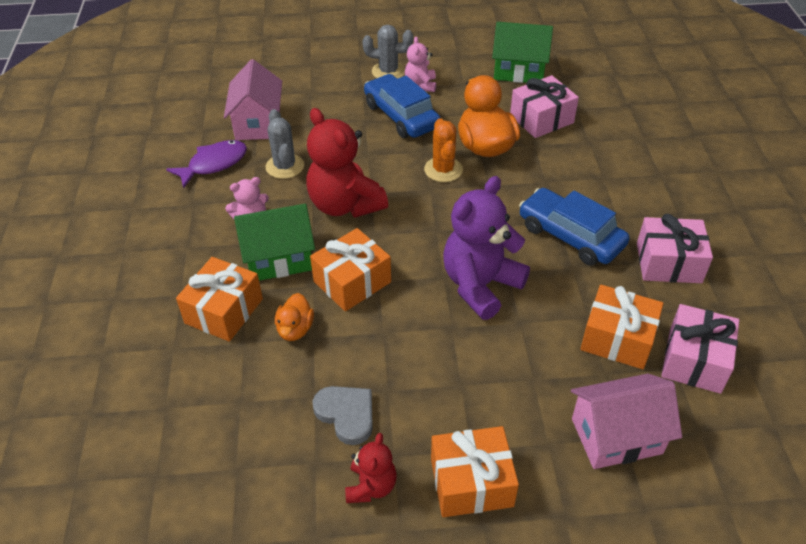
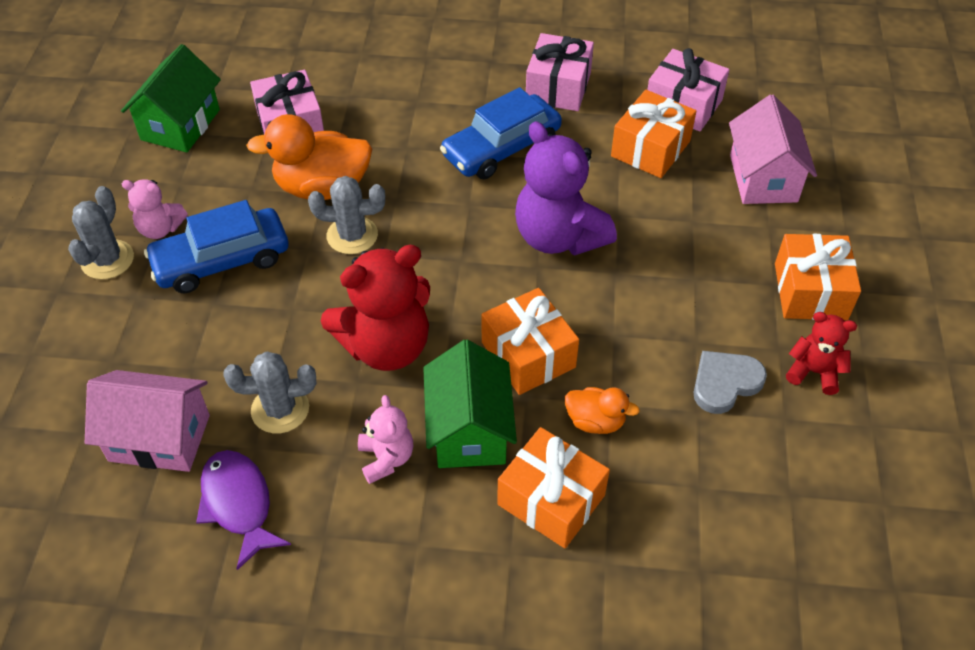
camera: 80 degrees left, 5 degrees up
(443, 170) = (352, 235): orange cactus -> grey cactus

